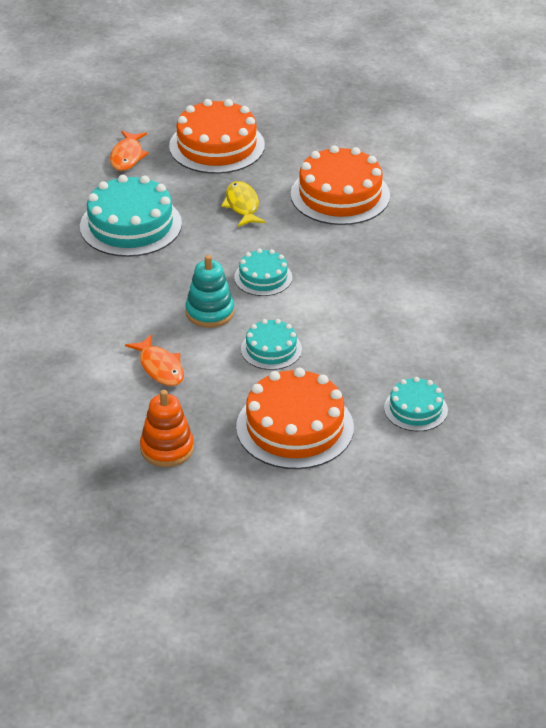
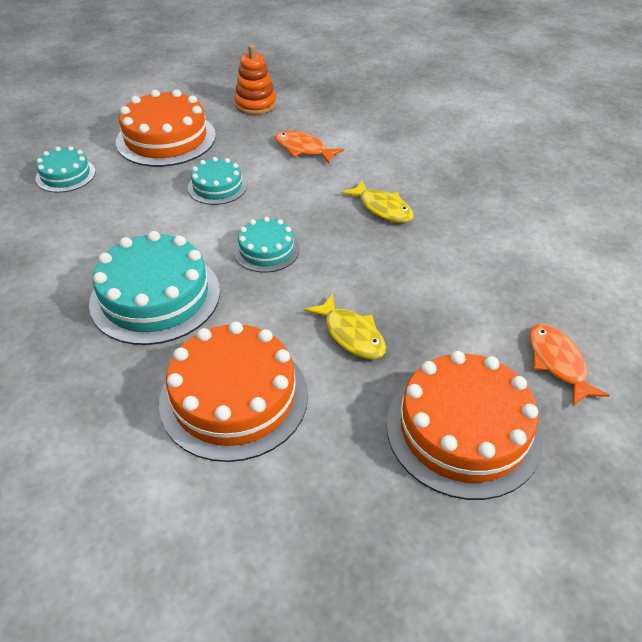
camera: 155 degrees right, 5 degrees up
(130, 225) = (452, 266): turquoise cake -> turquoise cake (155, 296)
(140, 283) = (382, 208): none -> yellow fish
(210, 312) = (295, 201): turquoise stacking toy -> none

